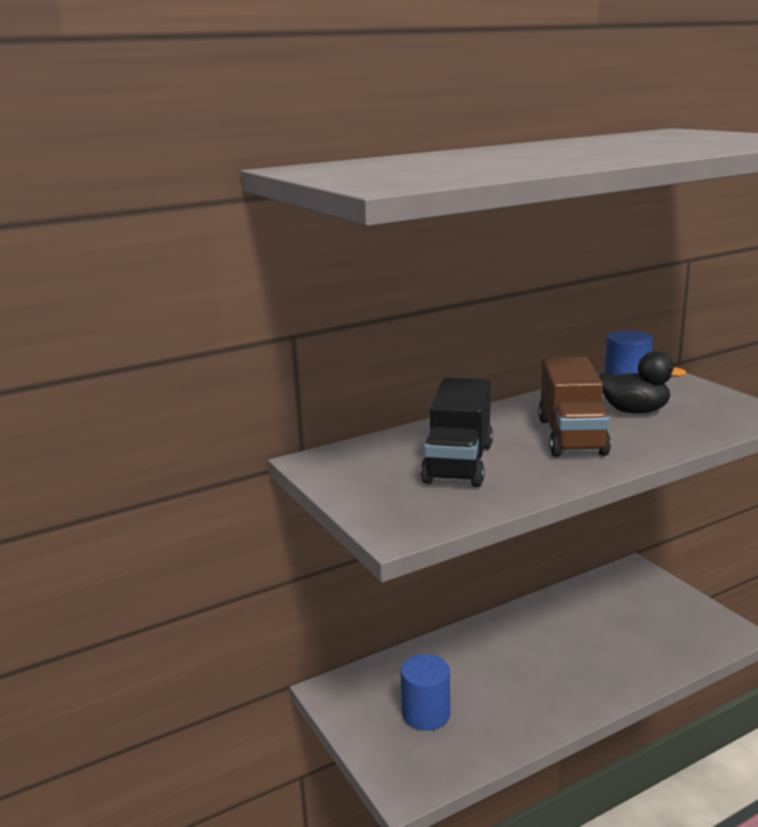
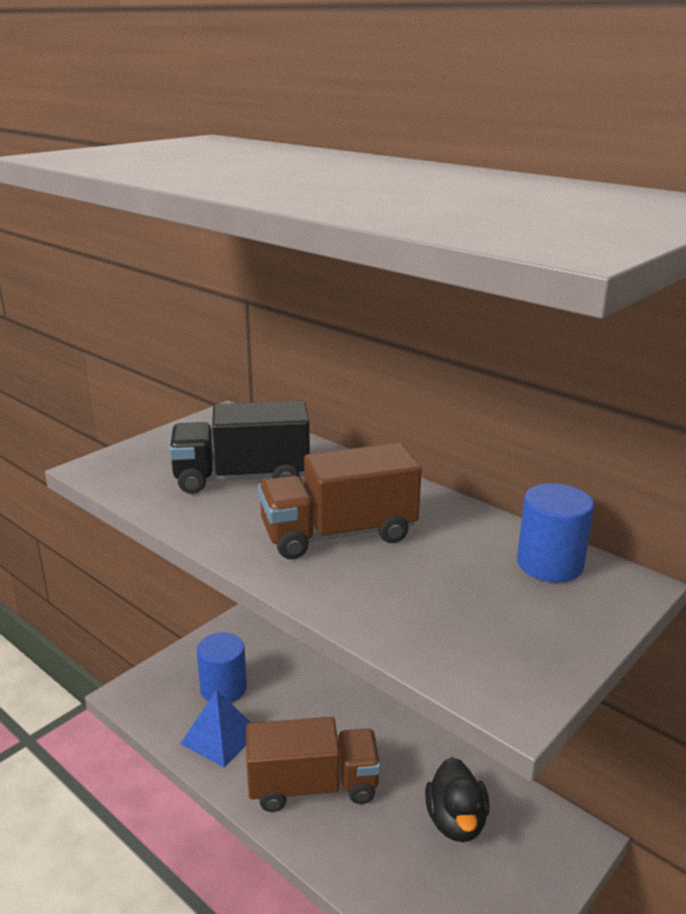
camera: 70 degrees right, 5 degrees up
(493, 724) = (220, 737): none -> blue pyramid
(567, 676) = (313, 786): none -> brown truck
(634, 411) = (448, 574): black duck -> black duck (456, 821)

